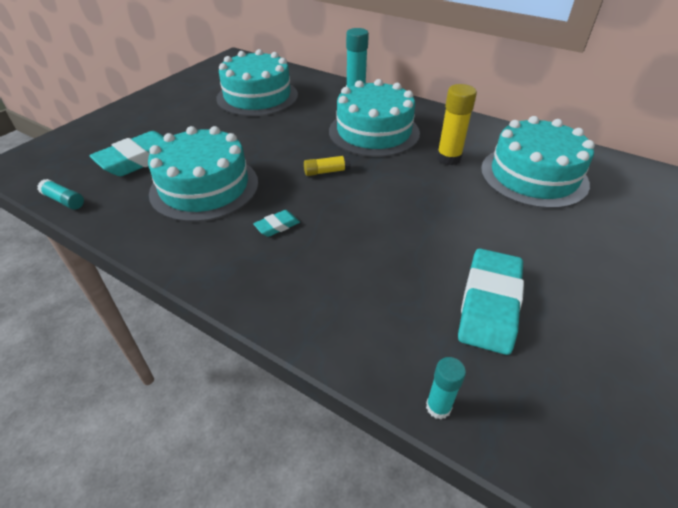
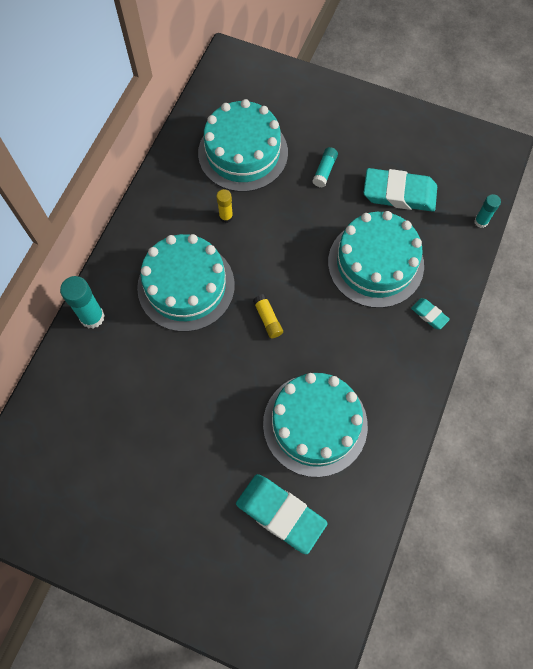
camera: 100 degrees left, 25 degrees up
(64, 200) = (364, 553): turquoise glue stick -> turquoise glue stick (324, 171)
(257, 96) = (116, 432): turquoise cake -> turquoise cake (375, 263)
(277, 226) = (355, 343): turquoise eraser -> turquoise eraser (429, 315)
(448, 158) = (226, 217): yellow glue stick -> yellow glue stick, size x0.60

